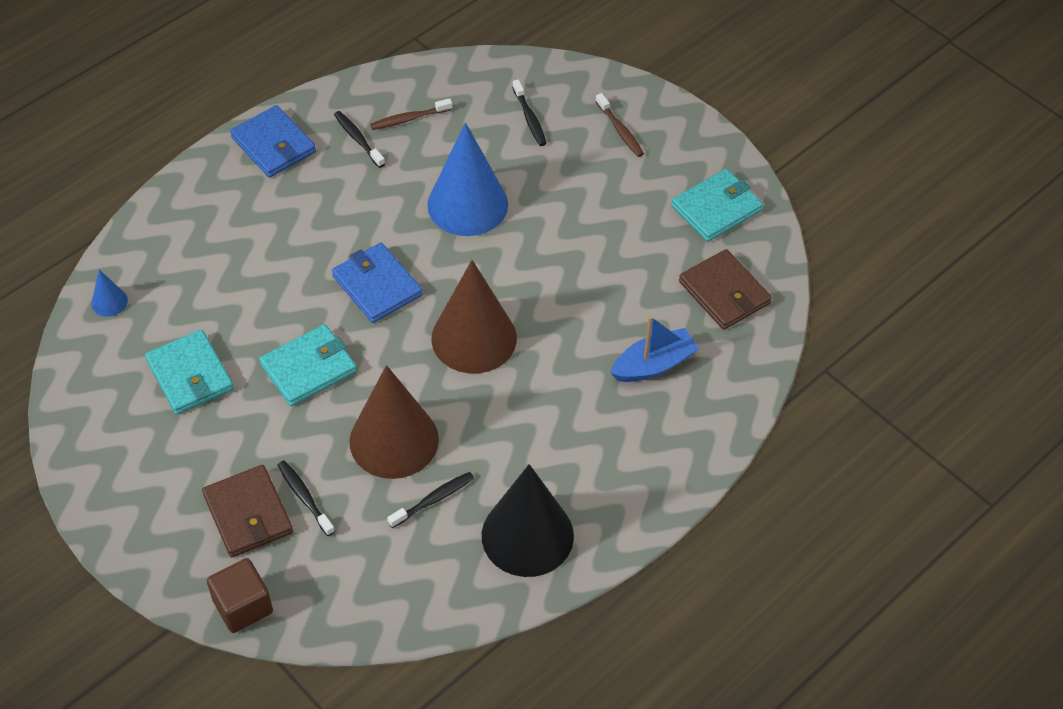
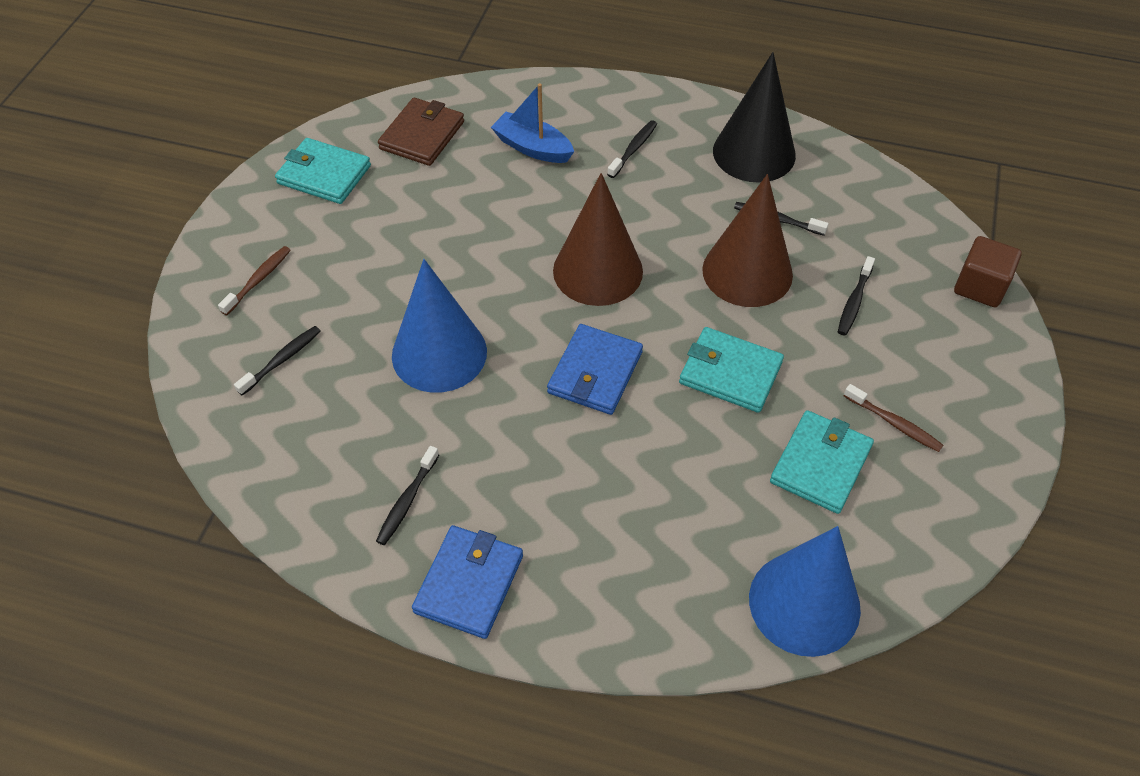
camera: 120 degrees left, 0 degrees up
(109, 302) = (804, 603): blue cone -> blue cone, size x2.35
(248, 513) = (905, 331): brown wallet -> none
(409, 119) = (345, 468): brown toothbrush -> brown toothbrush (894, 423)
(599, 441) = (633, 149): none -> black toothbrush

